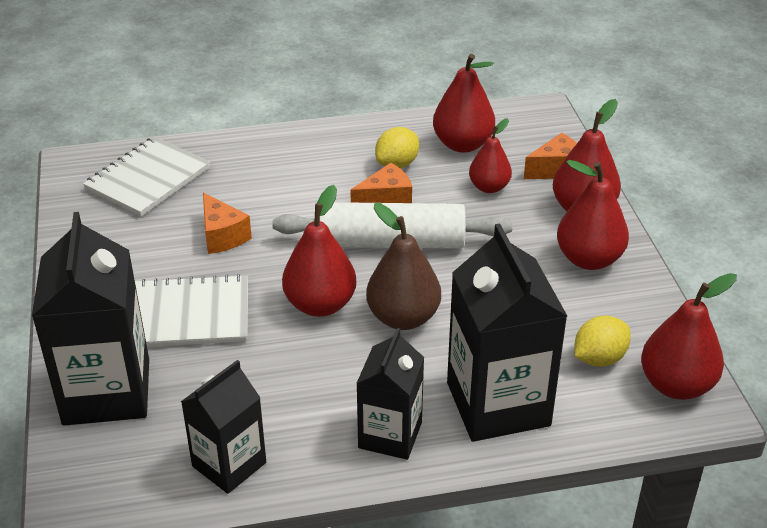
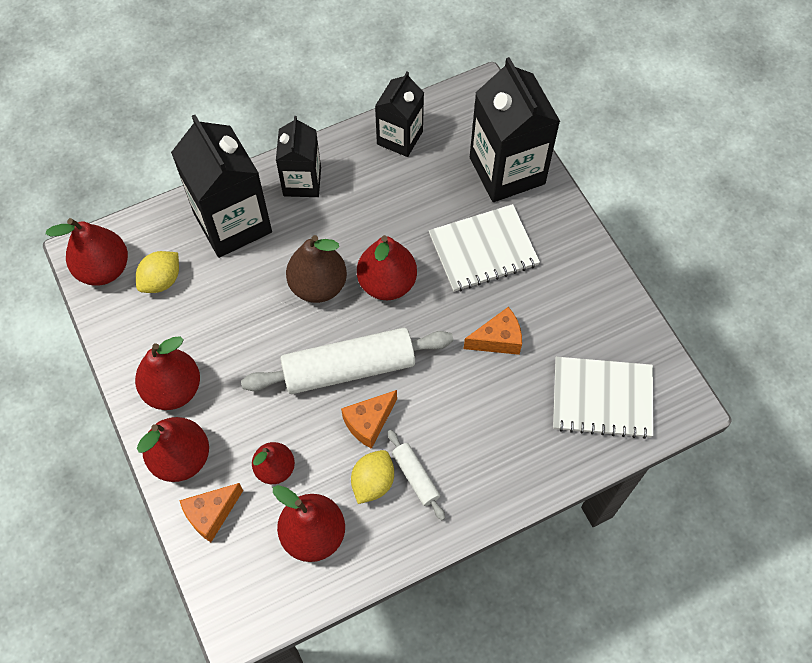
camera: 165 degrees right, 25 degrees up
(148, 179) = (602, 398): white notebook -> white notebook turned 75 degrees clockwise
(222, 236) = (498, 339): orange cheese -> orange cheese turned 120 degrees clockwise
(355, 161) = (415, 477): none -> white rolling pin

